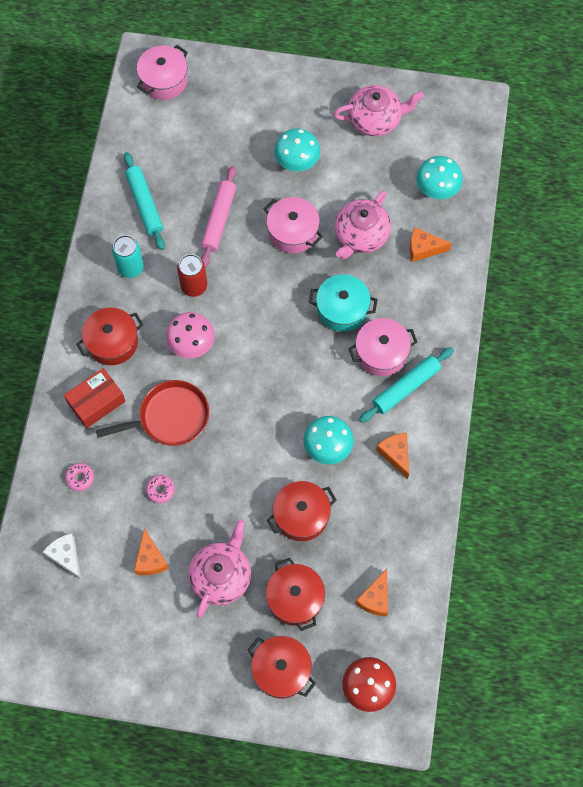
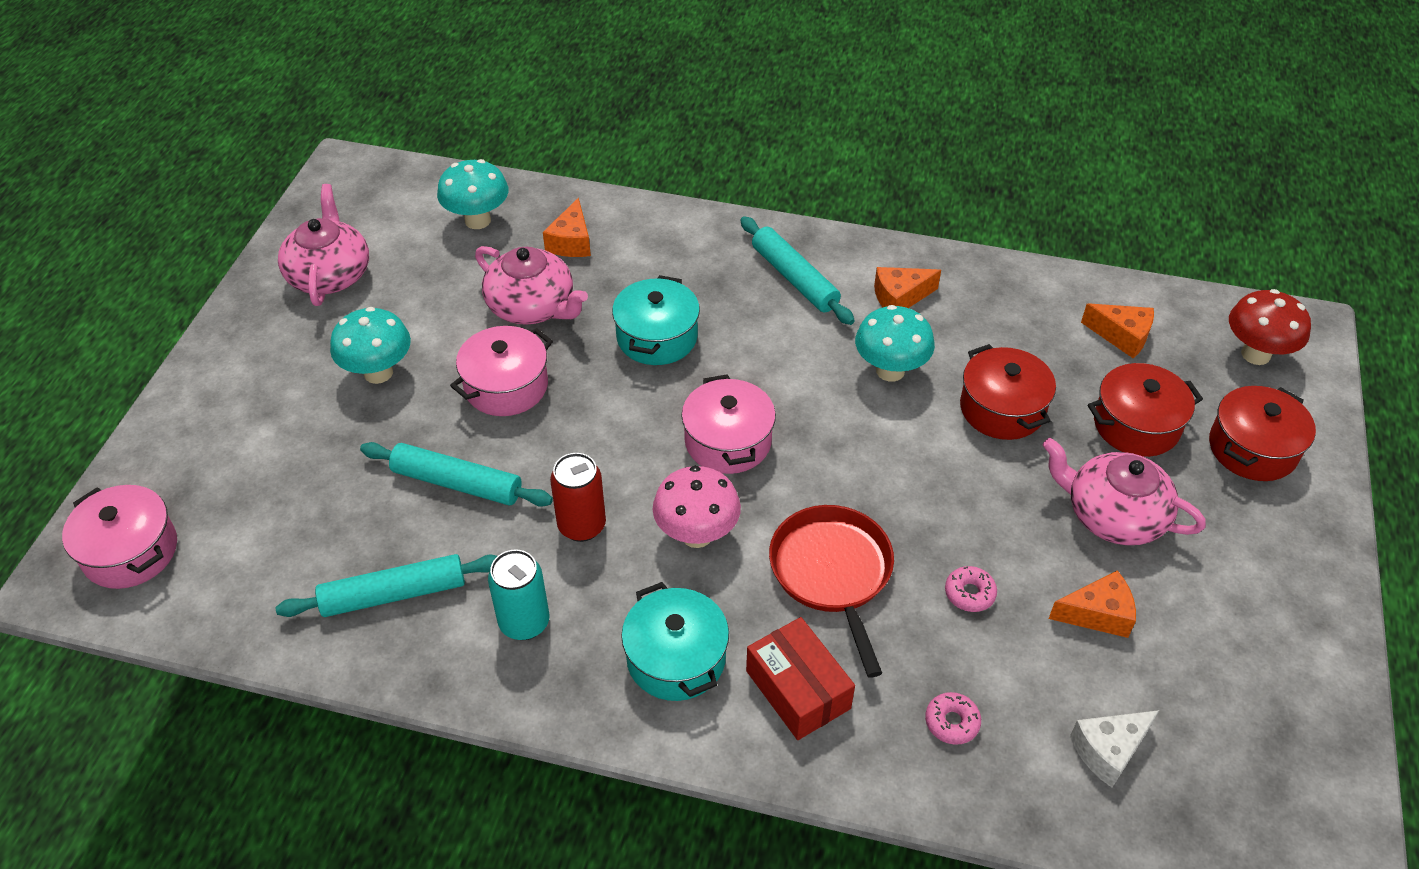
camera: 85 degrees left, 20 degrees down
(112, 342) = (676, 658): red pot -> turquoise pot
(219, 219) = (457, 483): pink rolling pin -> turquoise rolling pin
(381, 353) = (736, 299): pink pot -> pink pot (728, 441)

